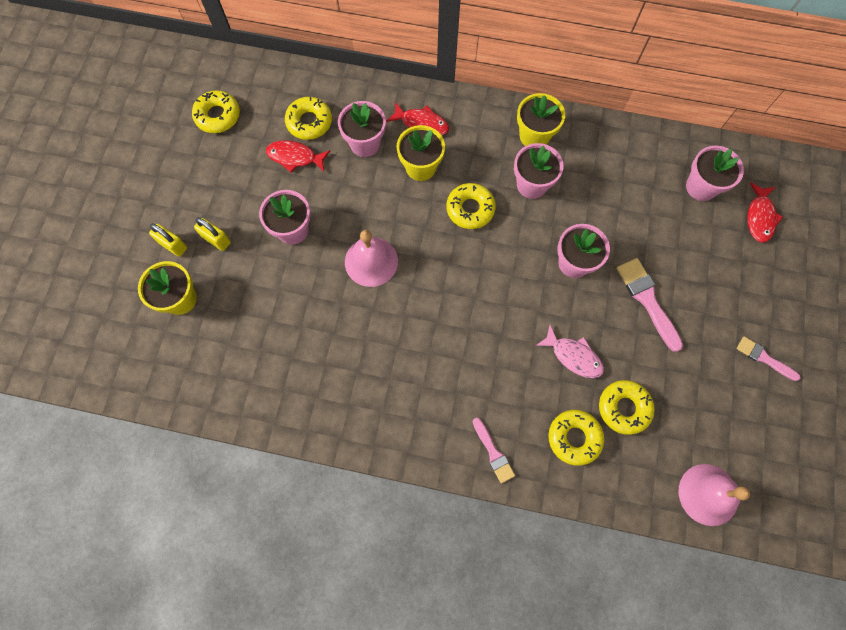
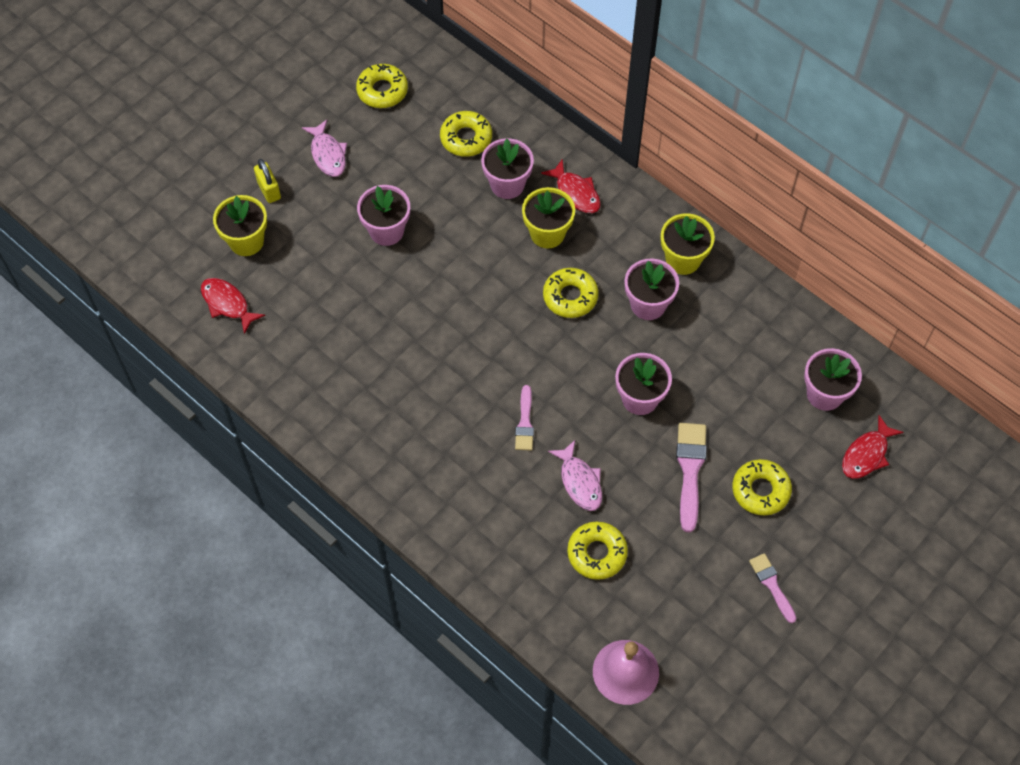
camera: 30 degrees right, 10 degrees down
(205, 190) = (328, 154): none -> pink fish
(216, 239) = (311, 204): yellow padlock -> none
(295, 157) = (431, 165): red fish -> red fish (227, 304)
(371, 261) = (442, 296): pink bell -> none
(493, 453) = (445, 524): pink brush -> pink brush (525, 422)
(574, 438) = (530, 553): yellow donut -> yellow donut (760, 490)

